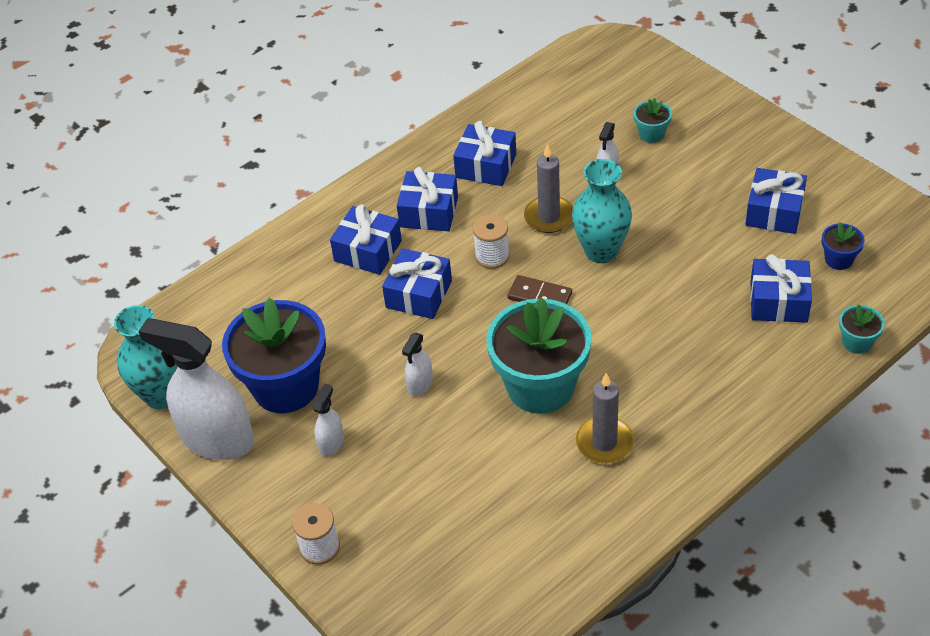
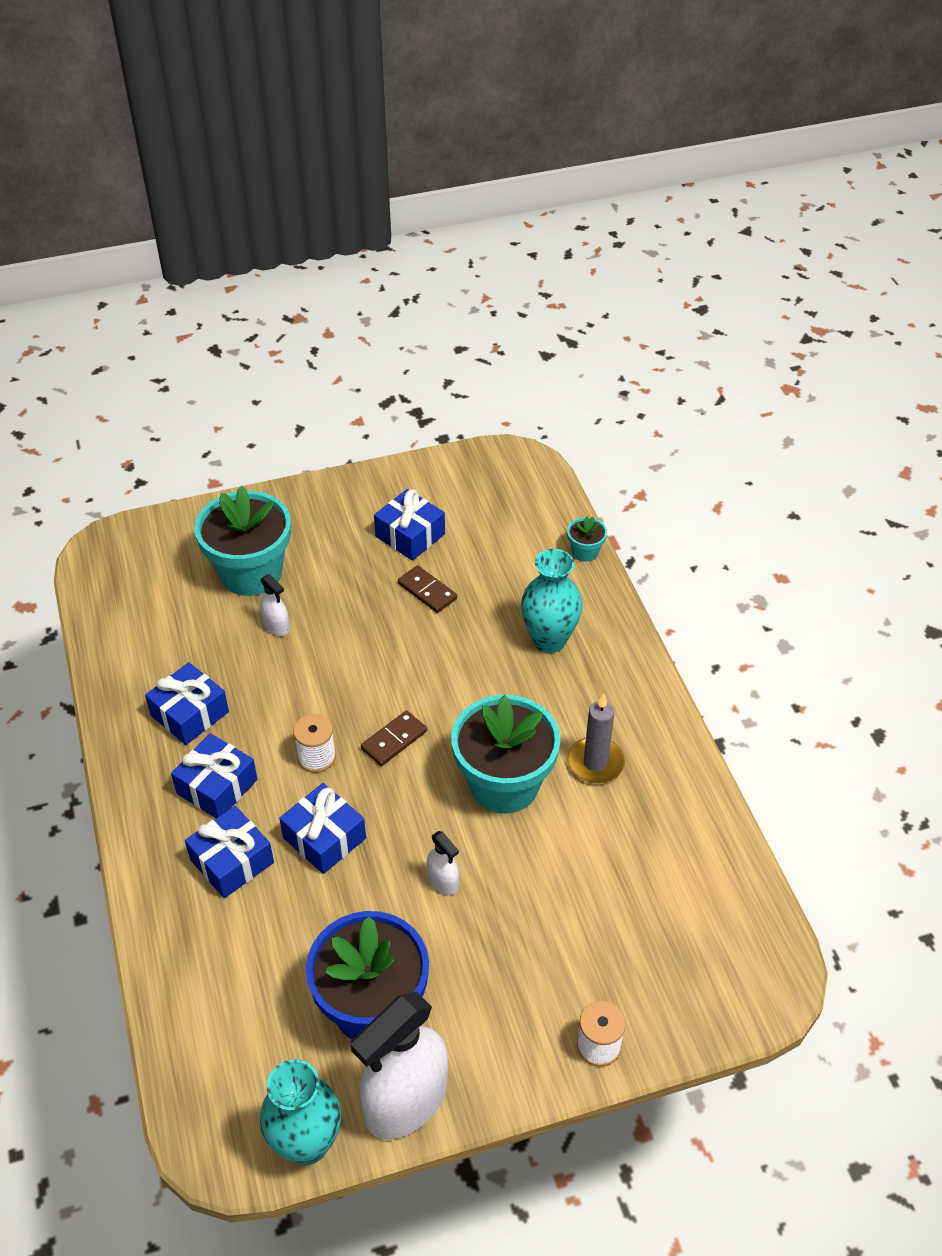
camera: 70 degrees left, 0 degrees up
(331, 443) = (473, 989): white spray bottle -> none
(549, 217) = (298, 692): grey candle -> none
(601, 251) = (370, 671): turquoise vase -> turquoise vase (549, 640)
(651, 134) = (251, 573): turquoise flower pot -> turquoise flower pot, size x2.32
(717, 250) = (427, 591): none -> brown domino
(778, 301) = (512, 578): blue gift -> none
(838, 259) = (491, 521): blue flower pot -> none

